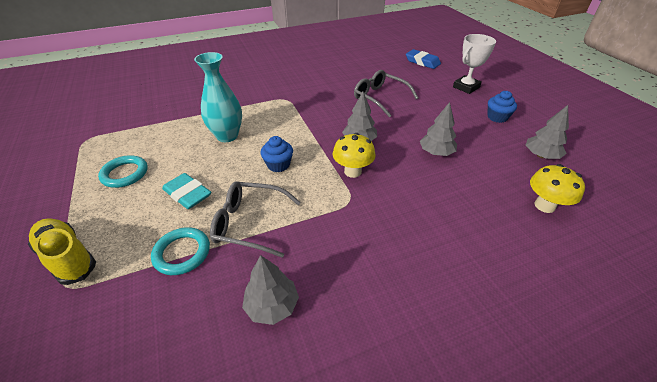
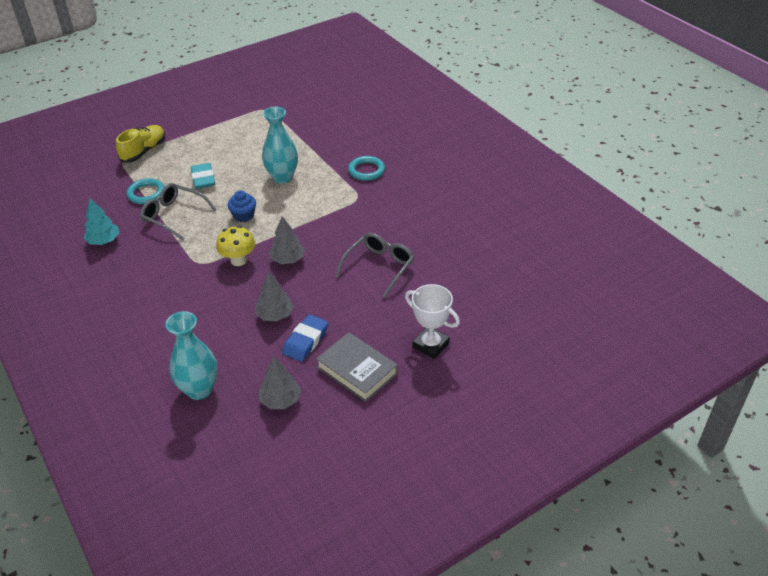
camera: 80 degrees right, 0 degrees up
(125, 174) = (224, 143): turquoise ring -> turquoise ring (366, 170)
(187, 194) = (203, 179): turquoise eraser -> turquoise eraser turned 45 degrees counterclockwise
(249, 223) = (173, 216): grey glasses -> grey glasses turned 60 degrees counterclockwise
(272, 305) = (104, 241): grey tree -> turquoise tree
(422, 62) = (497, 301): blue eraser -> blue eraser (305, 341)
(497, 117) = (357, 370): blue cupcake -> grey book
(544, 205) = (199, 389): yellow mushroom -> turquoise vase

